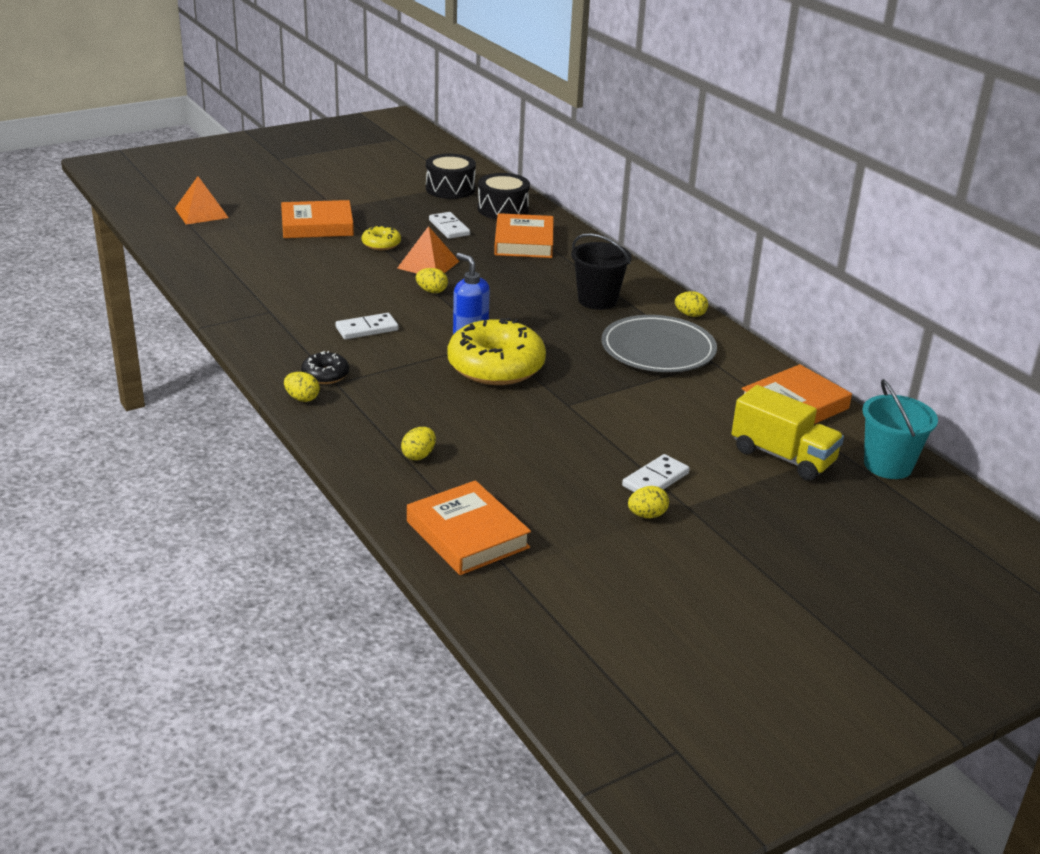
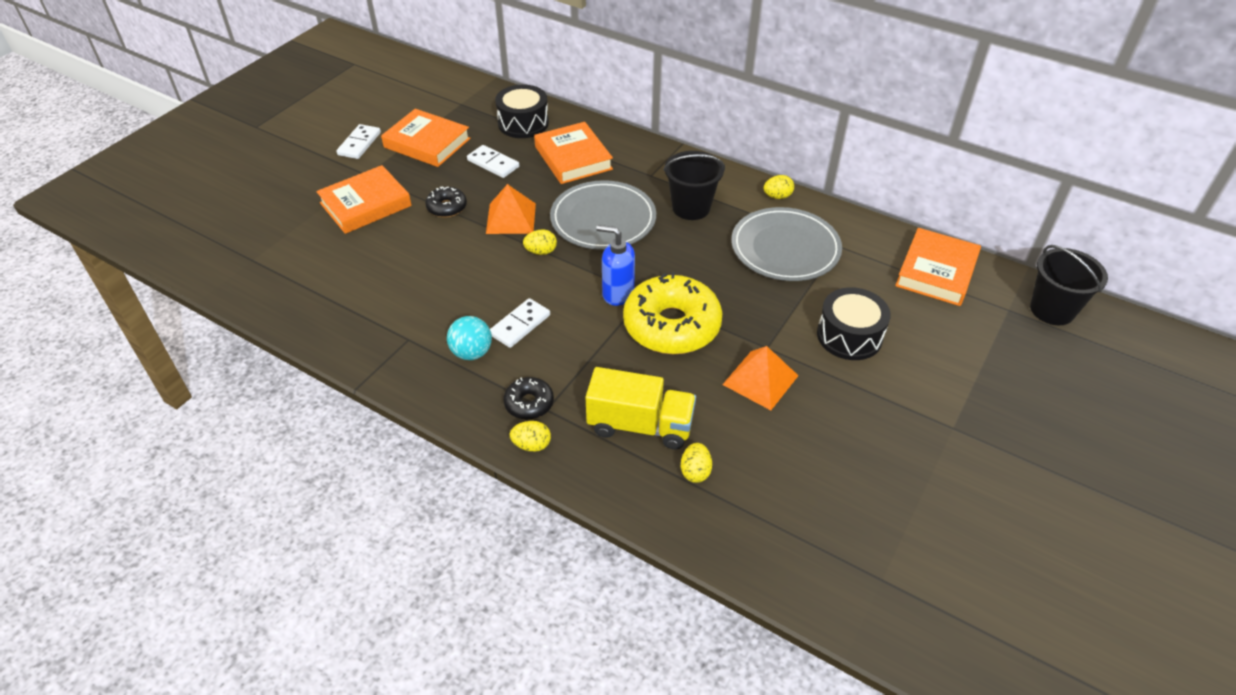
camera: 25 degrees left, 15 degrees up
(201, 213) = (233, 229): orange pyramid -> orange pyramid (760, 380)
(311, 333) = (472, 353): none -> turquoise ball
(381, 244) = (447, 207): yellow donut -> black donut
(450, 189) = (455, 113): black drum -> black drum (849, 336)
(467, 534) = (815, 554): orange book -> orange book (427, 143)
(508, 286) = (603, 219): none -> grey plate
(647, 515) = (933, 454): yellow egg -> none
(655, 480) = (906, 408): white domino -> white domino (359, 144)
(782, 457) = (974, 335): yellow truck -> yellow truck (640, 425)
(888, 465) = (1052, 310): turquoise bucket -> black bucket

